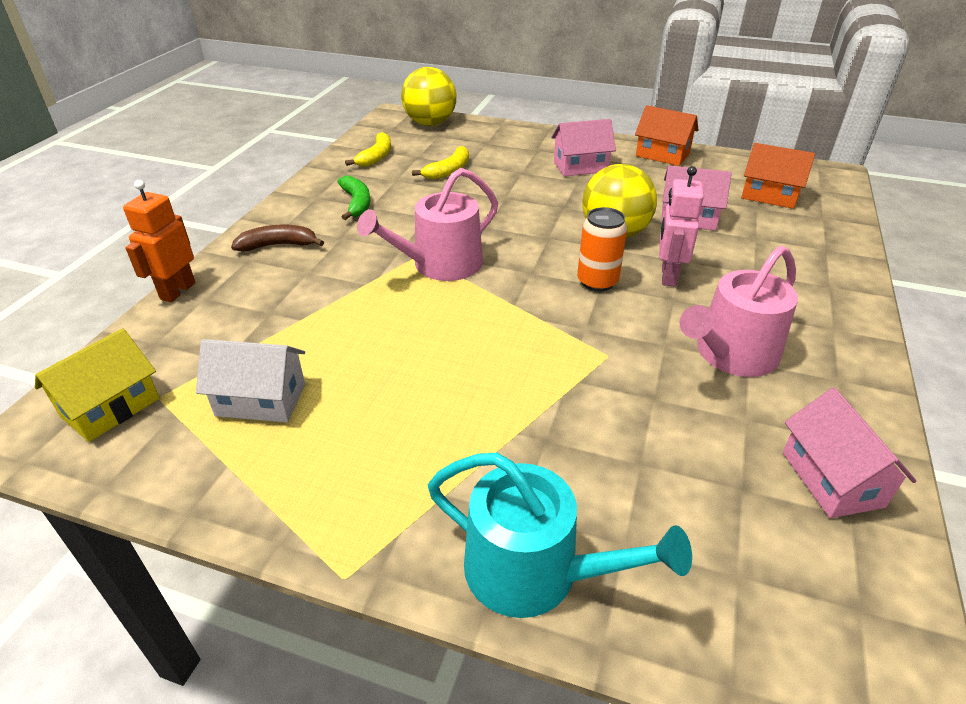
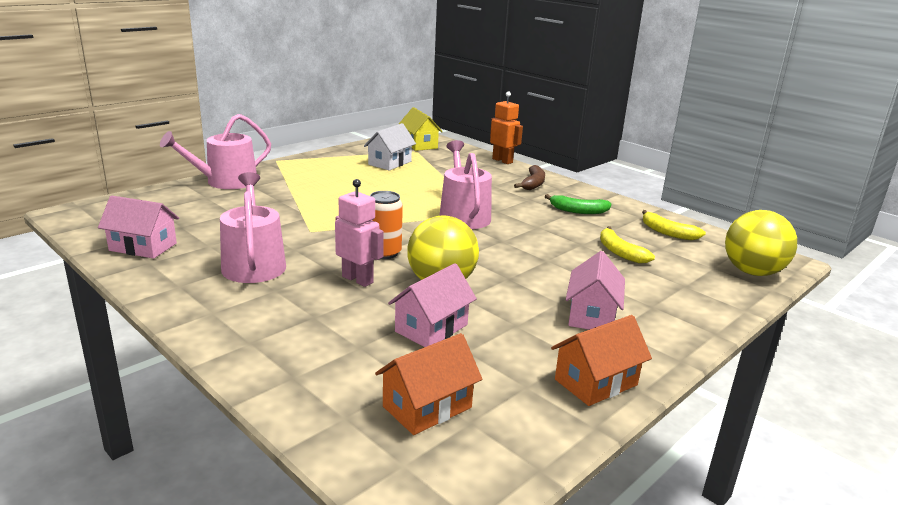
camera: 115 degrees right, 15 degrees down
(534, 571) = (226, 182): turquoise watering can -> pink watering can

